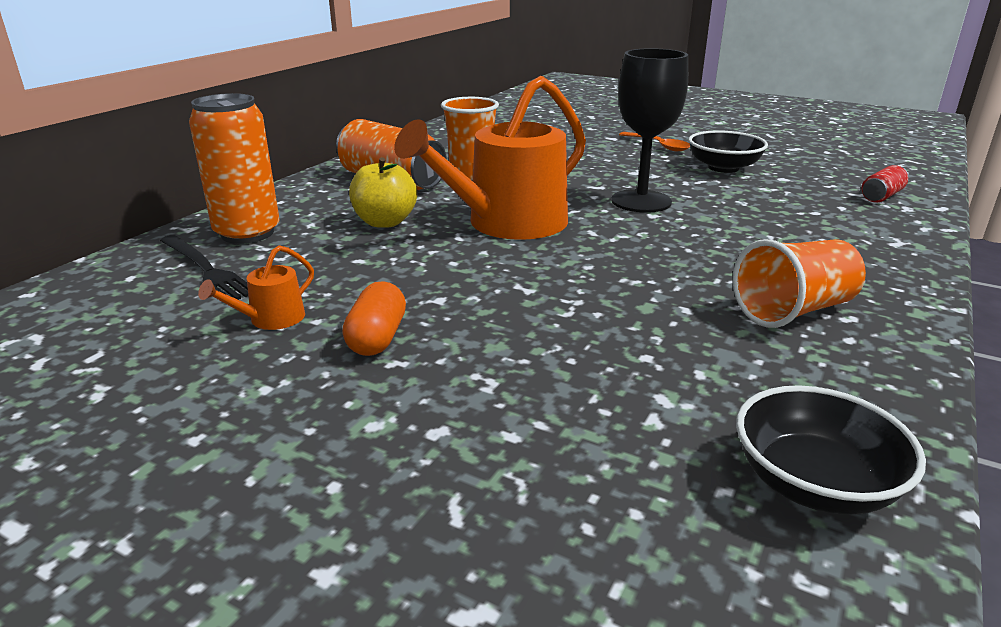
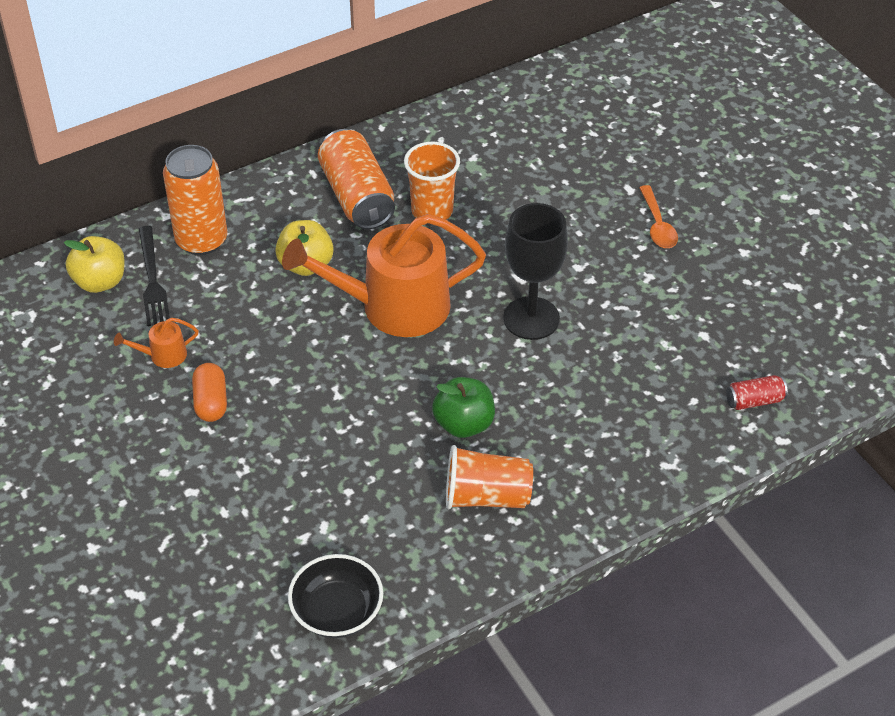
camera: 30 degrees right, 20 degrees up
(131, 287) = (100, 282): none -> yellow apple
(377, 338) = (211, 402): orange capsule -> orange capsule turned 45 degrees counterclockwise
(686, 271) = (464, 424): none -> green apple
(723, 168) = (671, 293): black bowl -> none

